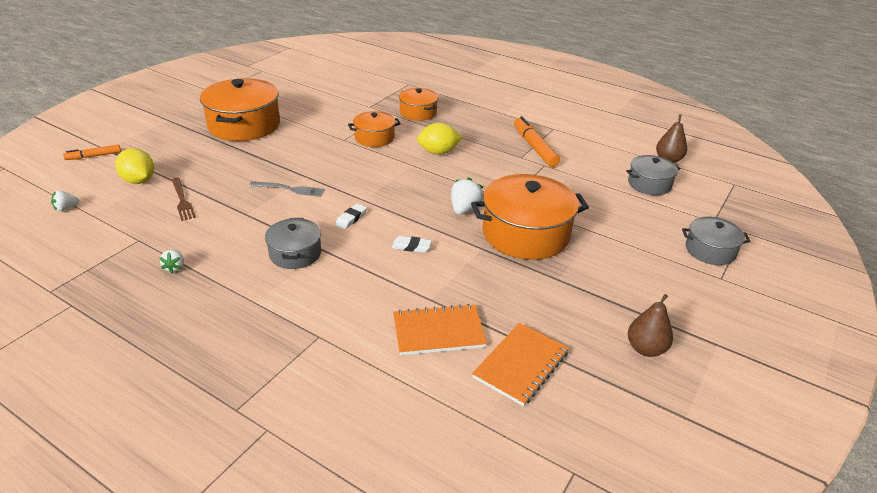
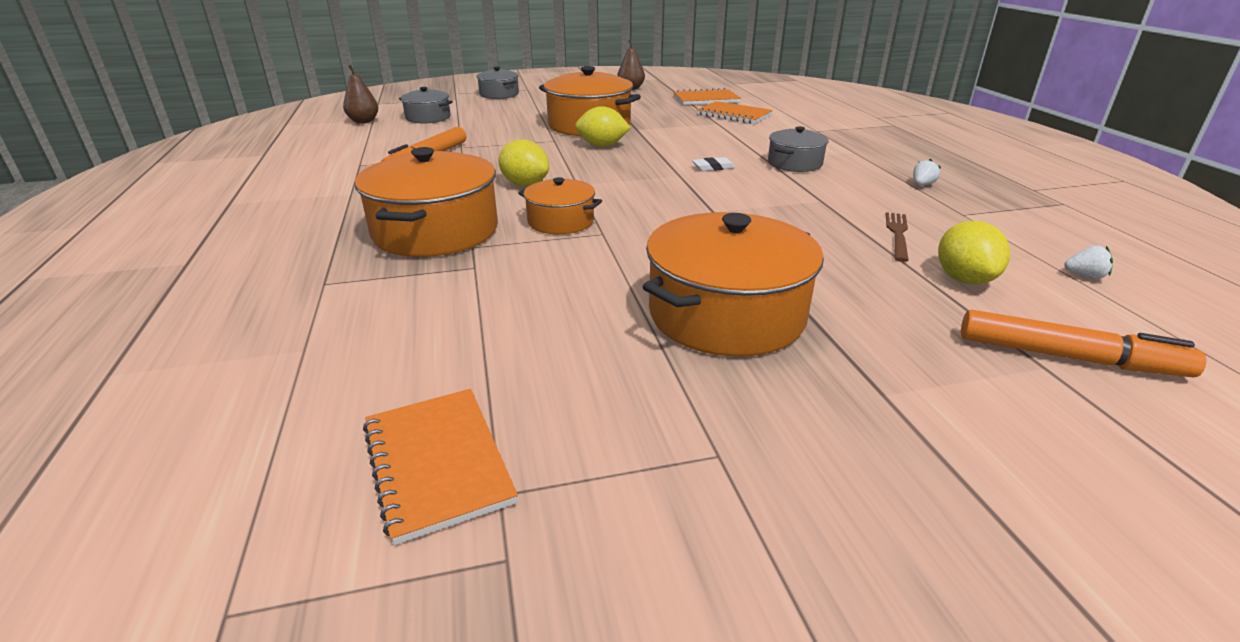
camera: 135 degrees left, 5 degrees down
(93, 156) = (1068, 357): orange marker -> orange marker, size x1.75
(285, 69) = (437, 463): none -> orange notebook
(290, 189) = (747, 205): grey fork -> none
(411, 247) = (688, 142): white eraser -> none
(418, 112) = (436, 231): orange pot -> orange pot, size x1.81
(464, 209) = (602, 146): white strawberry -> yellow lemon

